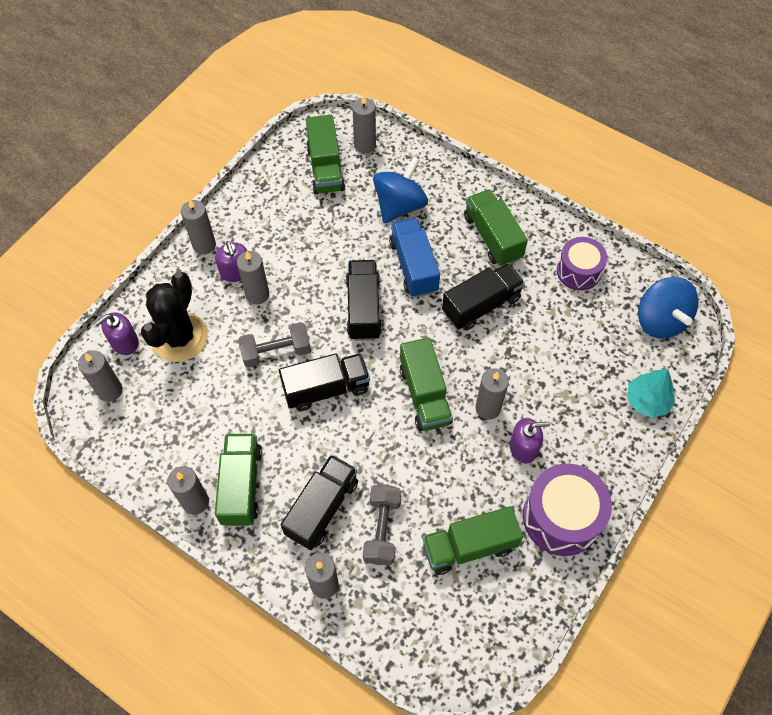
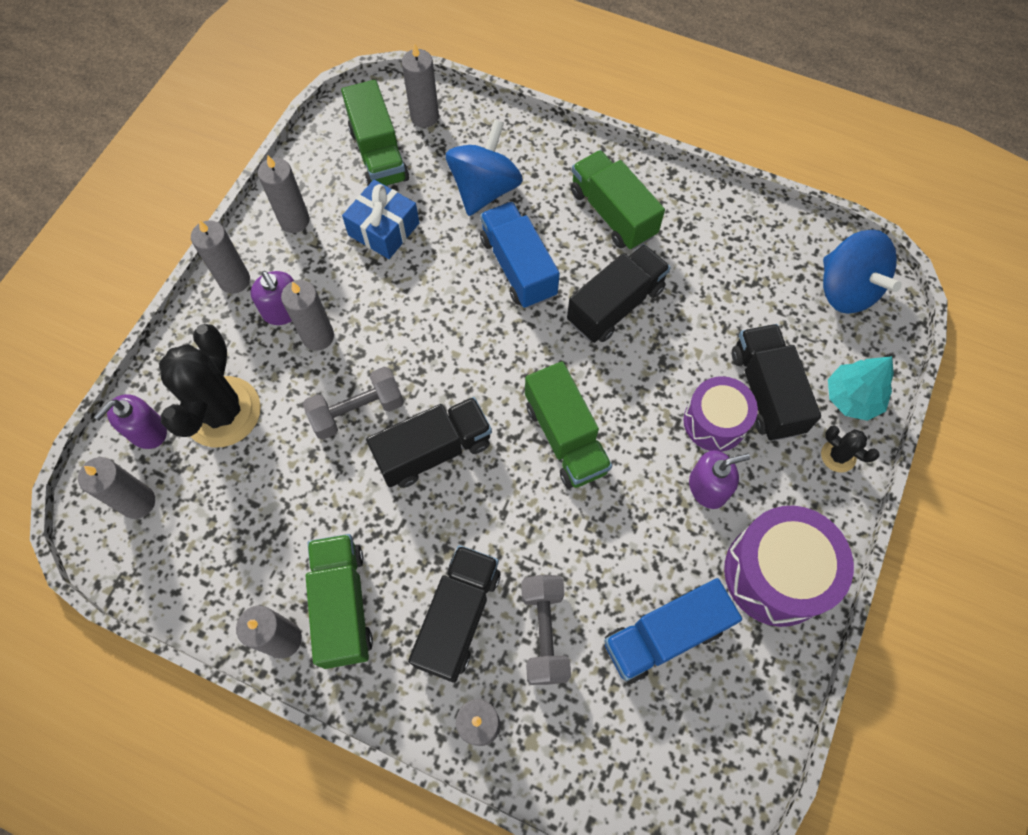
camera: 10 degrees left, 5 degrees up
(319, 224) = (384, 229): none -> blue gift
(363, 308) = (463, 333): black truck -> black truck (766, 392)
(469, 546) = (664, 635): green truck -> blue truck
(488, 408) = (651, 441): grey candle -> grey candle (294, 220)
(578, 271) = (730, 241): purple drum -> purple drum (715, 422)
(627, 441) = (838, 456): none -> black cactus

